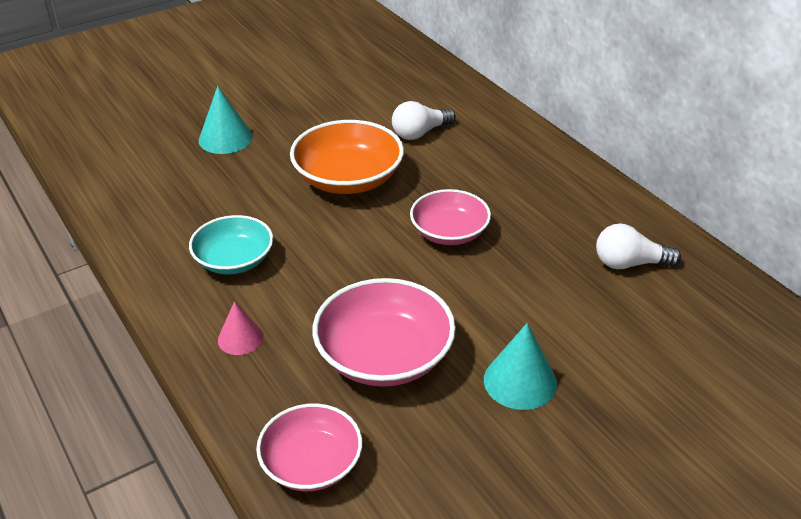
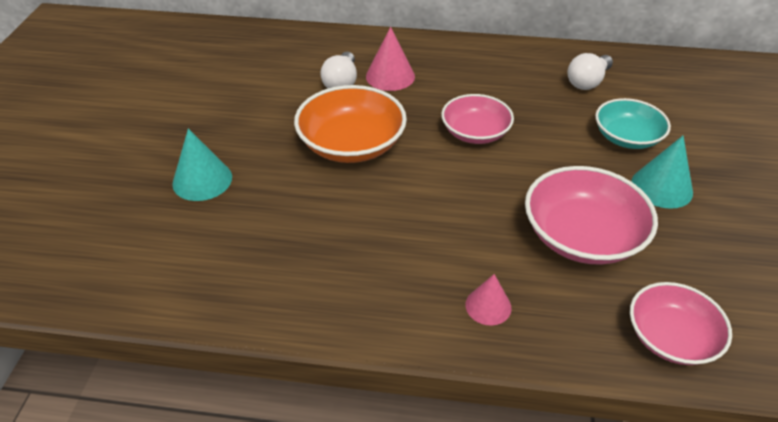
camera: 50 degrees left, 5 degrees up
(234, 260) = (381, 259): turquoise bowl -> turquoise bowl (627, 137)
(465, 151) = (390, 76): none -> pink cone

